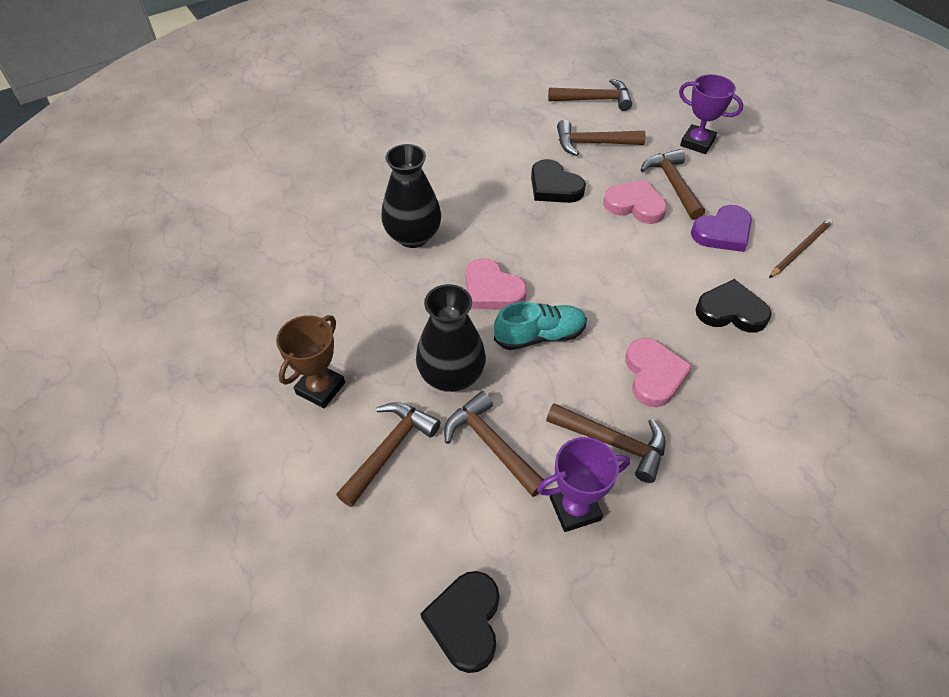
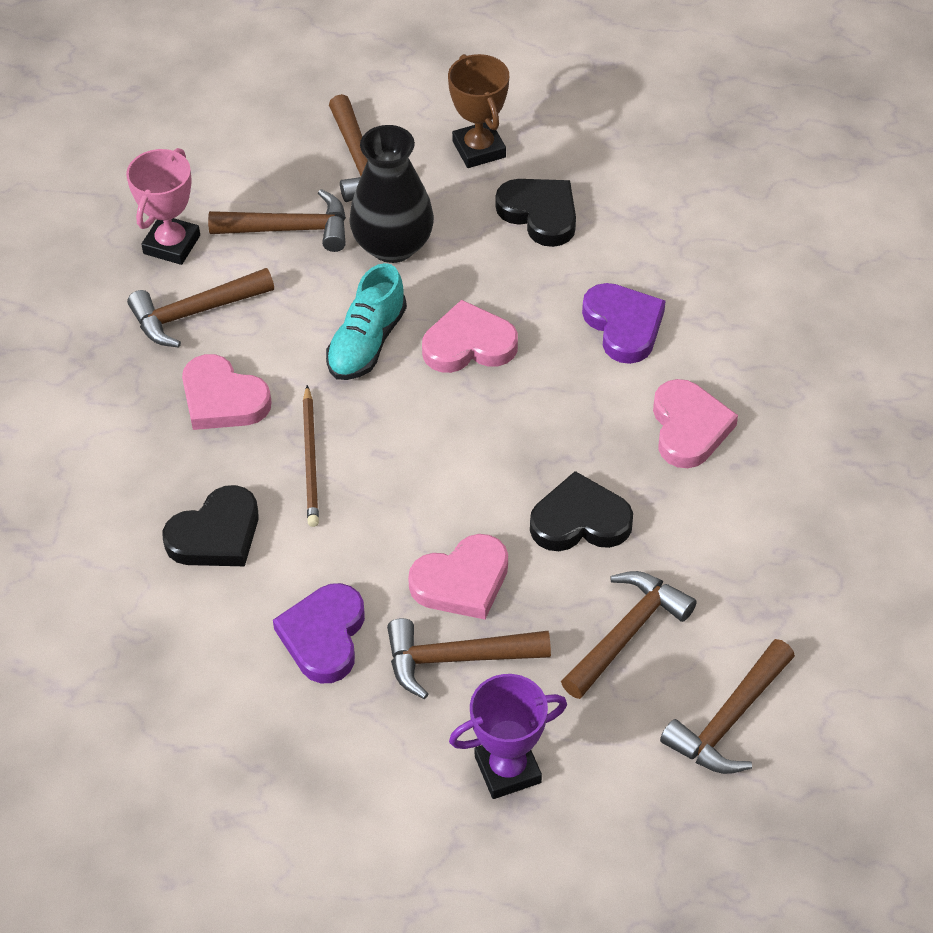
camera: 130 degrees right, 0 degrees up
(413, 236) = (623, 326): black vase -> purple heart
(457, 180) = (689, 428): none -> pink heart
(465, 622) = (168, 127): black heart -> black heart (540, 214)
(575, 508) = (172, 244): purple trophy -> pink trophy
(673, 184) = (456, 659): brown hammer -> brown hammer turned 150 degrees clockwise
(800, 249) = (213, 695): brown pencil -> brown pencil (310, 460)

